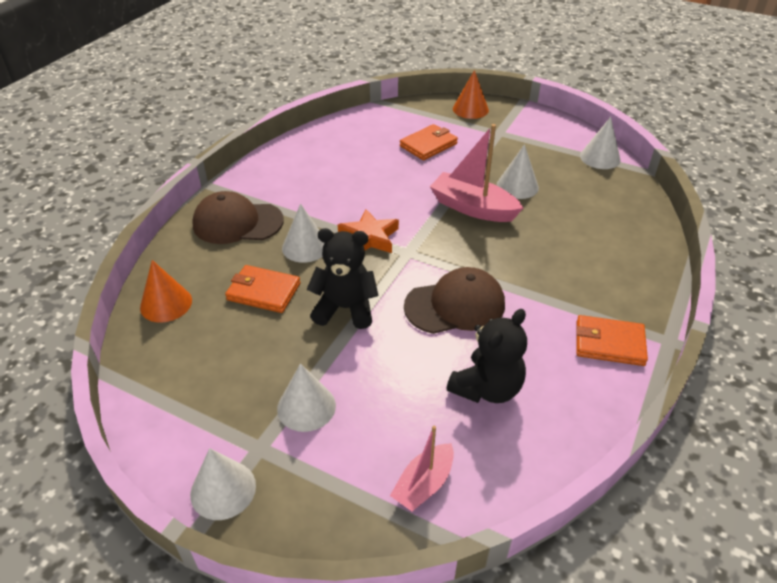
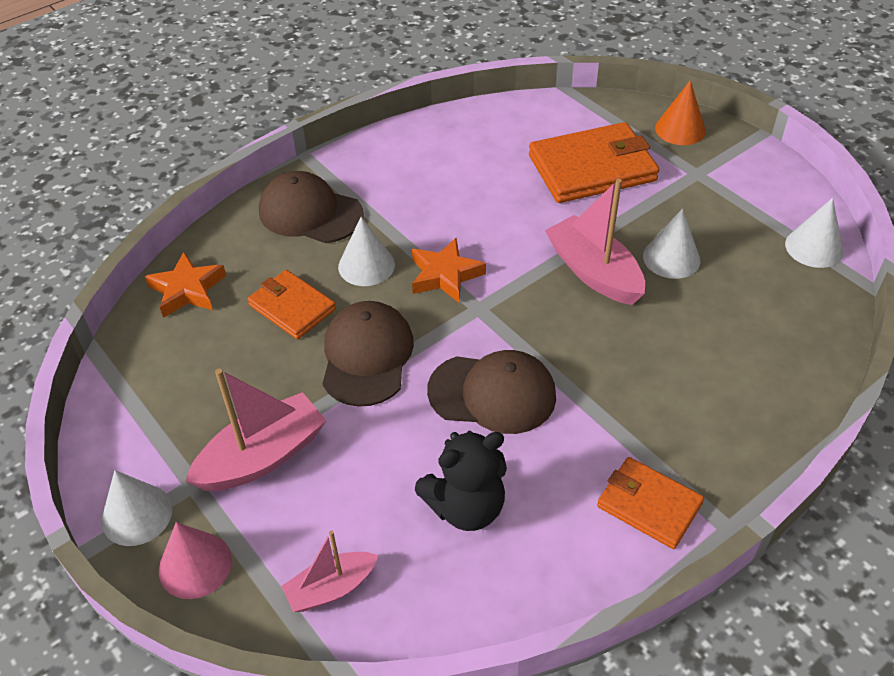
camera: 25 degrees right, 5 degrees up
(166, 304) = (187, 290): orange cone -> orange star
(299, 510) = (195, 565): none -> pink cone
(306, 407) = (262, 457): white cone -> pink boat
(345, 308) = (367, 356): black teddy bear -> brown cap
(428, 145) = (592, 168): orange wallet -> orange wallet, size x1.68

